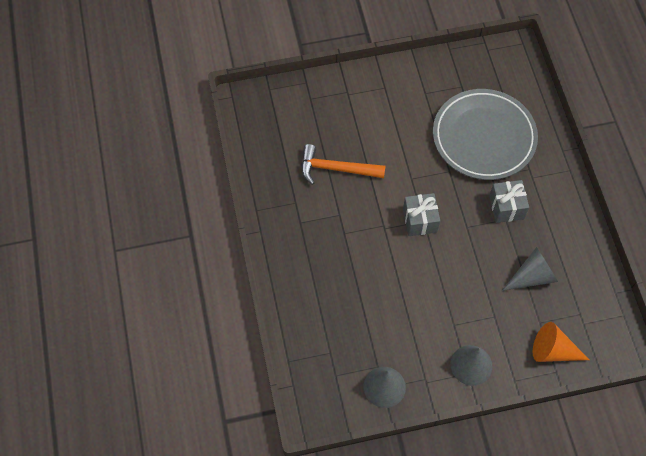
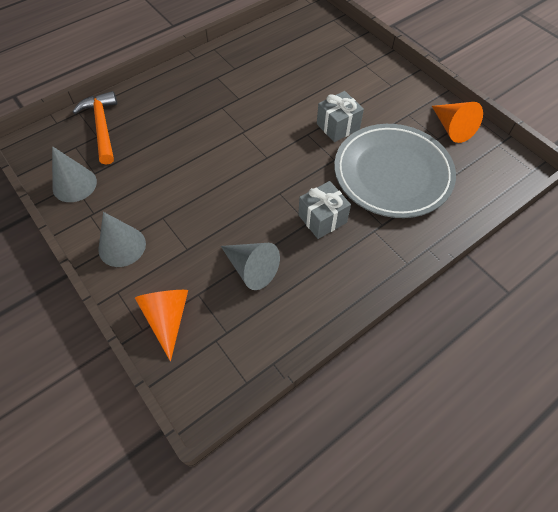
camera: 65 degrees right, 5 degrees down
(336, 169) = (283, 81): orange hammer -> orange hammer (102, 126)
(420, 220) = (265, 154): grey gift -> grey gift (338, 126)
(455, 70) = (452, 128): none -> orange cone

